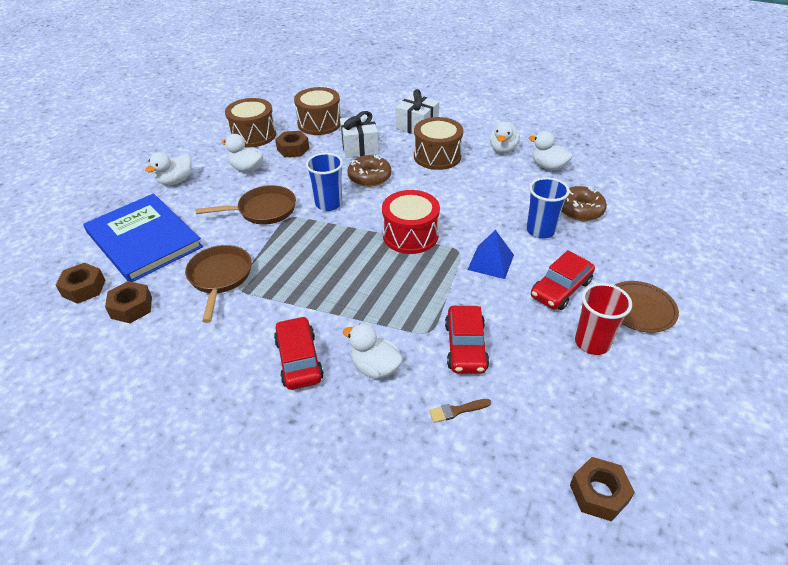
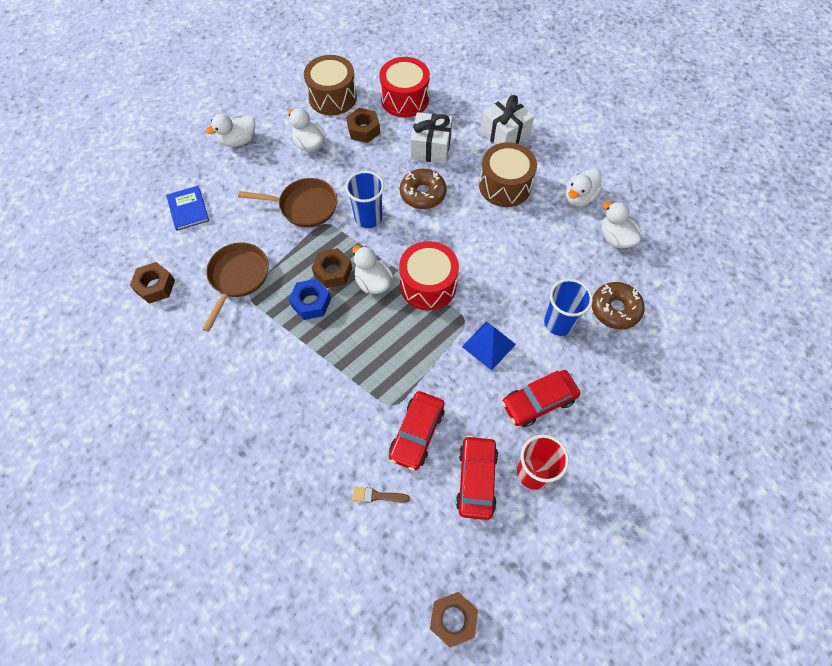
camera: 20 degrees right, 20 degrees up
(84, 288) = (123, 250): brown nut -> brown nut (333, 272)
(144, 240) = (188, 209): blue book -> blue book, size x0.45
(299, 360) = (270, 394): red car -> red car (476, 479)
(305, 276) = (311, 303): none -> blue nut
(319, 123) = (405, 99): brown drum -> red drum
(375, 367) = (330, 426): white duck -> white duck (373, 282)
(639, 309) = (601, 453): brown plate -> none

